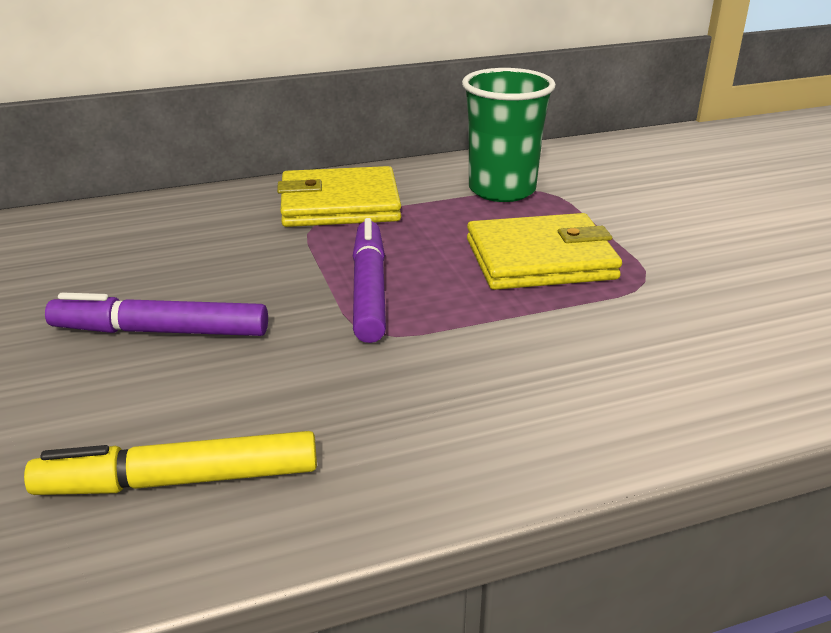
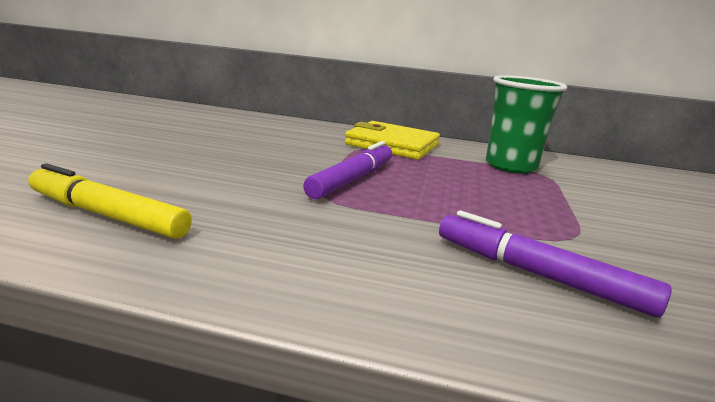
camera: 30 degrees right, 10 degrees down
(160, 331) = (213, 160): purple marker -> purple marker (538, 274)
(540, 259) = (494, 201): yellow wallet -> none

